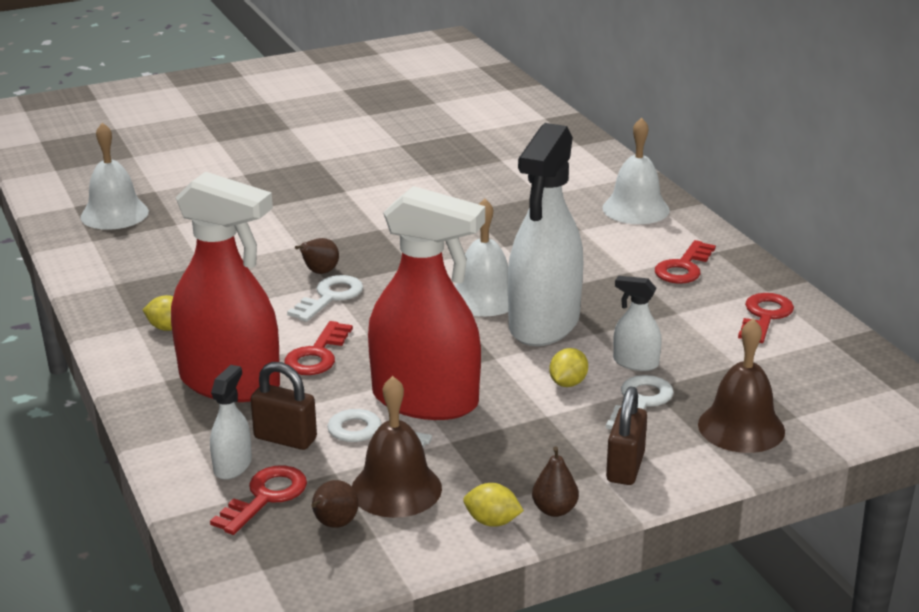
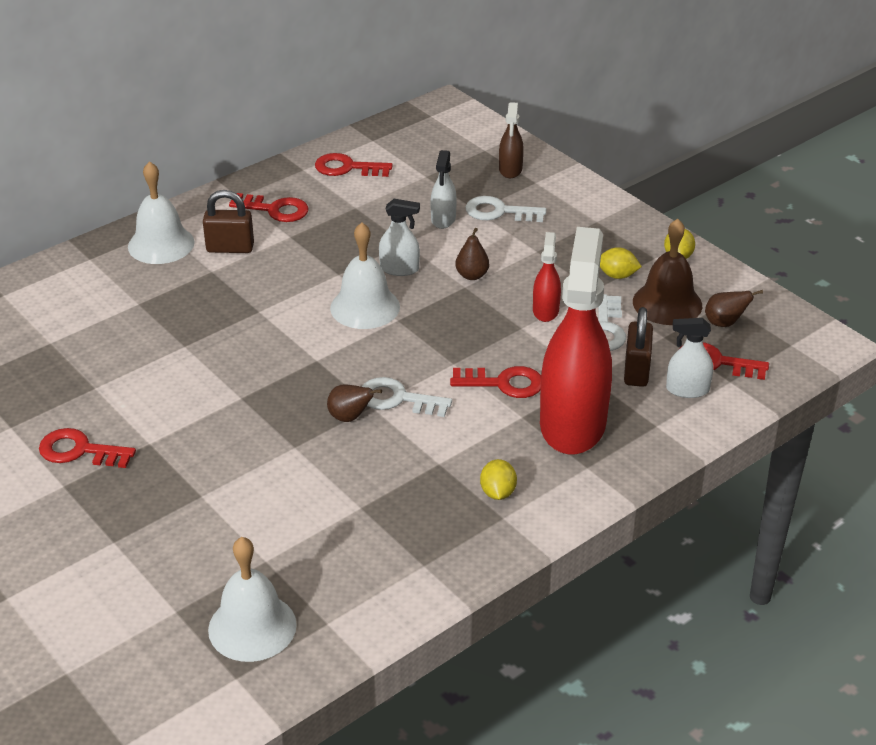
camera: 105 degrees left, 10 degrees up
(354, 166) = (79, 451): none -> red key
(425, 400) = (545, 310): red spray bottle -> red spray bottle, size x0.44
(544, 323) = (399, 269): white spray bottle -> white spray bottle, size x0.44
(554, 510) = (649, 233): brown pear -> brown pear (472, 275)
(568, 383) = (487, 246): yellow lemon -> yellow lemon (617, 275)
(625, 467) = (584, 210): brown padlock -> brown padlock (230, 248)
(741, 427) = (510, 169): brown bell -> brown spray bottle

